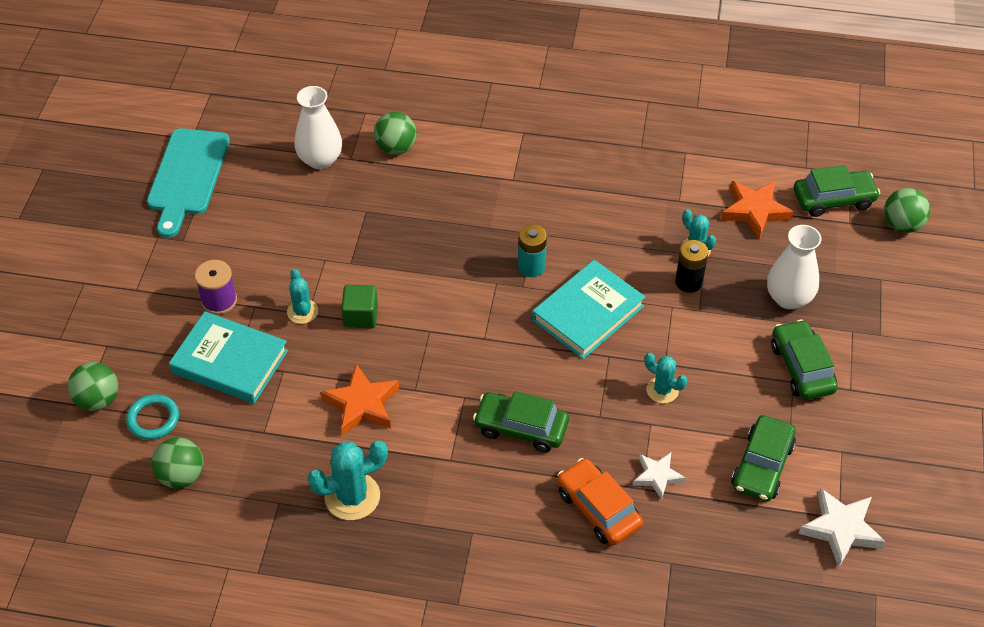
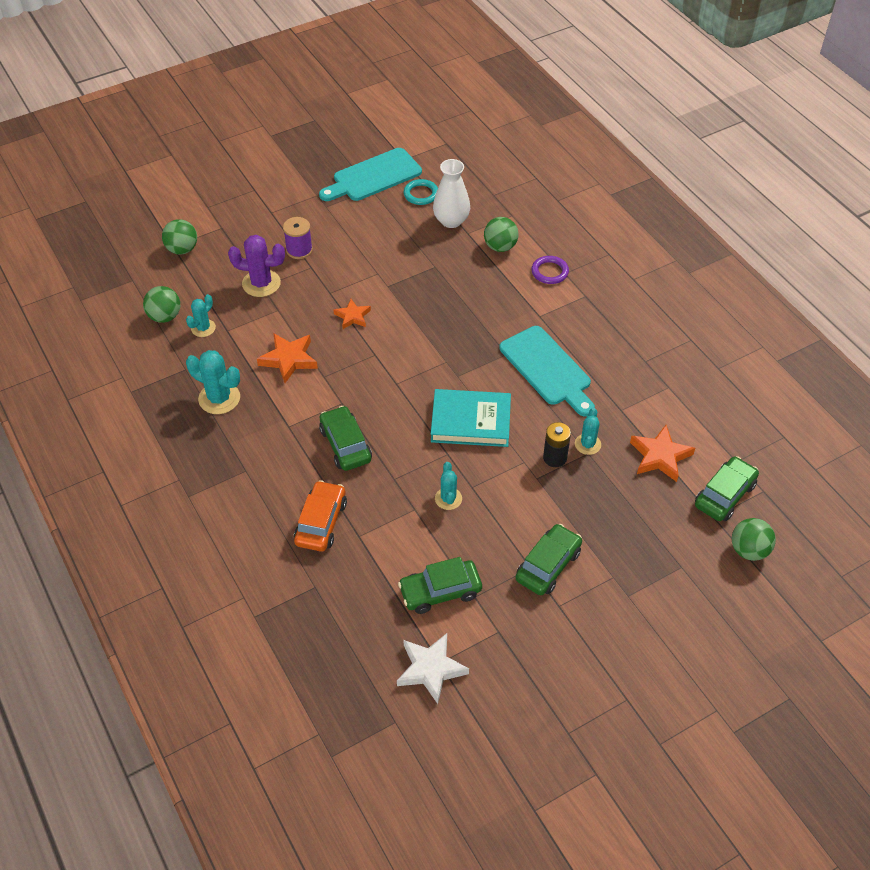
camera: 50 degrees right, 0 degrees up
(153, 419) = (191, 279): turquoise ring -> turquoise ring (421, 194)
(230, 362) = (261, 283): turquoise book -> purple cactus
(302, 311) = (329, 289): turquoise cactus -> turquoise cactus (203, 328)
(361, 316) = (352, 316): green cube -> orange star
(467, 136) = (549, 272): none -> purple ring
(531, 267) = (477, 370): turquoise battery -> none
(582, 217) = (547, 369): none -> turquoise cutting board
(657, 476) = (376, 538): white star -> none
(788, 298) = (602, 522): white vase -> none
(833, 199) = (724, 495): green car -> green car turned 90 degrees counterclockwise

